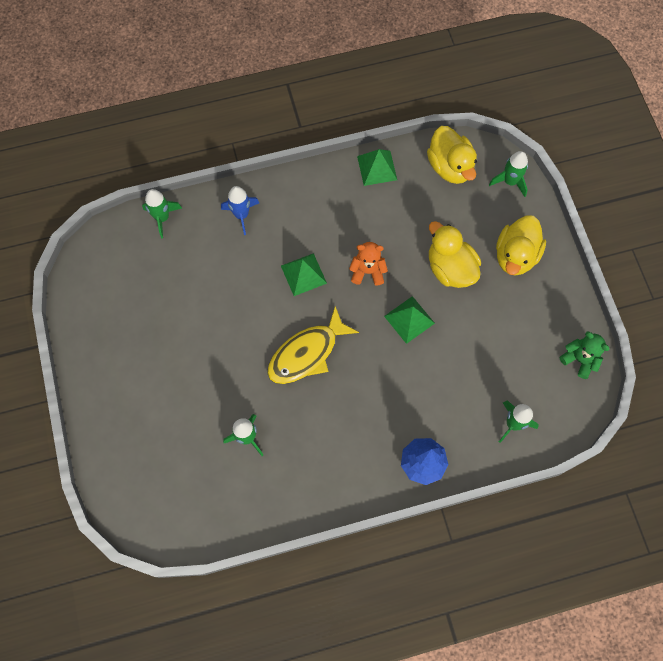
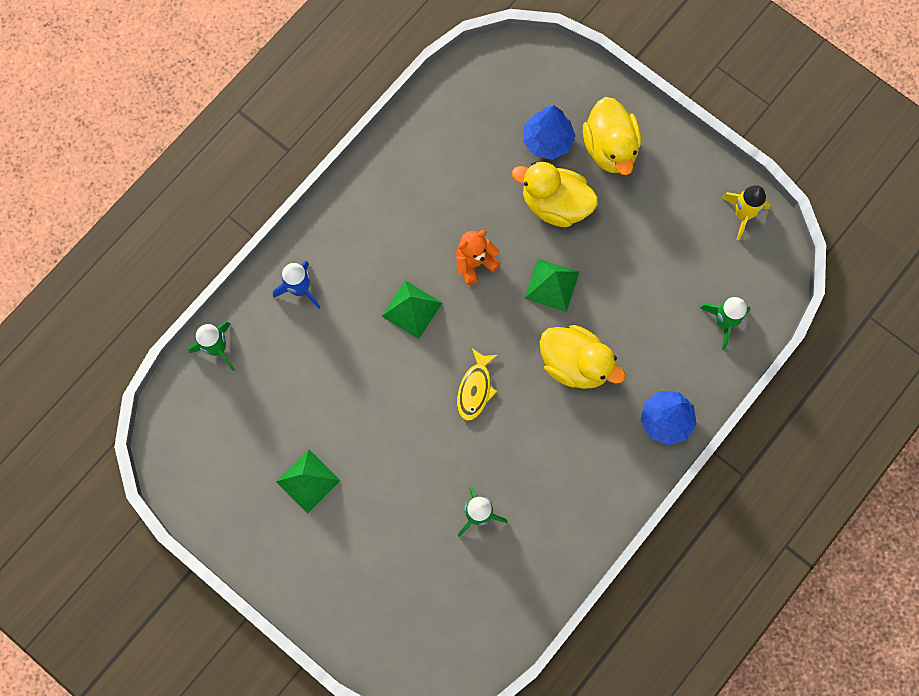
camera: 35 degrees left, 5 degrees up
(307, 353) = (475, 389): yellow fish -> yellow fish, size x0.61
(377, 168) = (404, 145): green pyramid -> green pyramid (308, 481)
(450, 167) = (479, 95): yellow duck -> yellow duck (575, 364)
(475, 224) = (547, 141): none -> blue tree
(510, 181) = (550, 72): green rocket -> none
(579, 359) = (742, 214): green teddy bear -> yellow rocket

